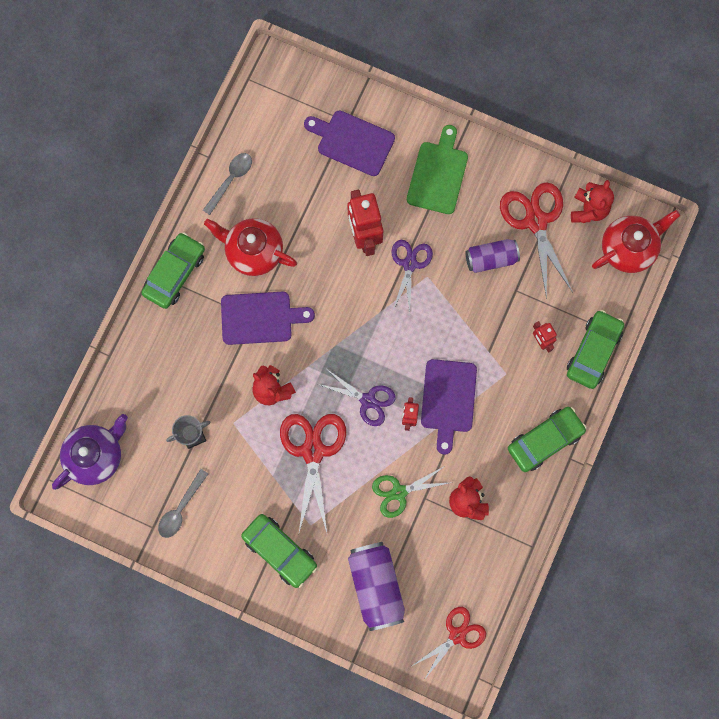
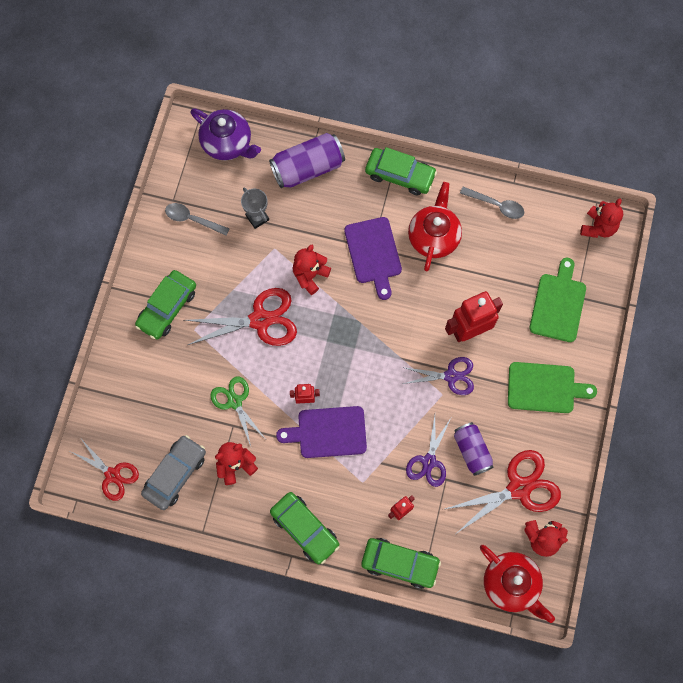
camera: 80 degrees right, 5 degrees down
(276, 84) = (598, 227): none -> red teddy bear
(352, 142) = (558, 304): purple cutting board -> green cutting board
(368, 400) = (314, 360): purple scissors -> purple scissors (429, 461)
(376, 586) = (147, 395): purple can -> purple can (307, 168)
(467, 567) = (175, 474): none -> grey car

